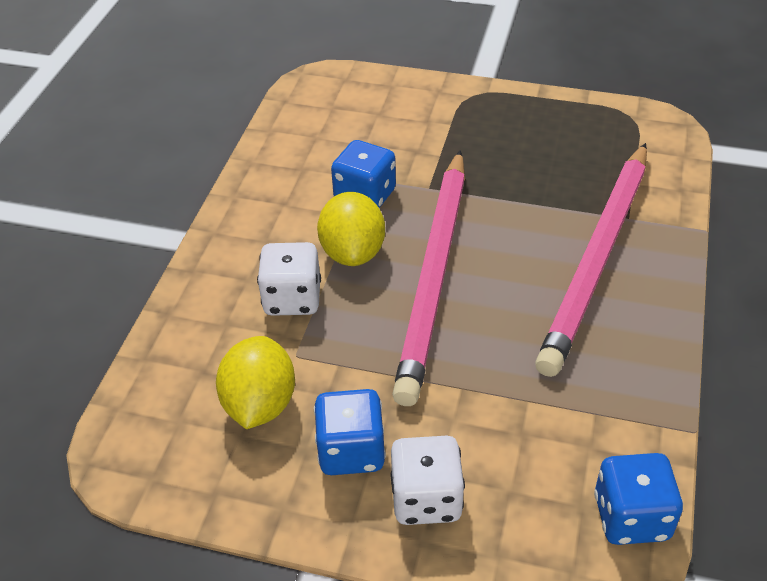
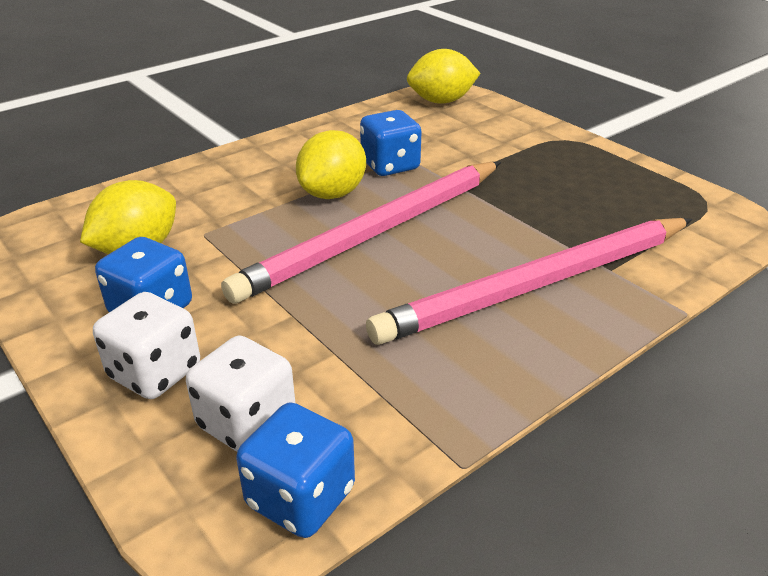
camera: 35 degrees right, 10 degrees down
(292, 299) = (250, 201): white dice -> white dice (247, 422)
(323, 95) = (441, 101): none -> yellow lemon

